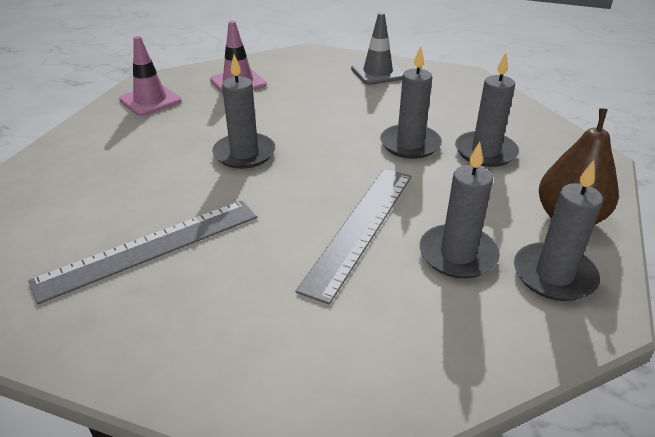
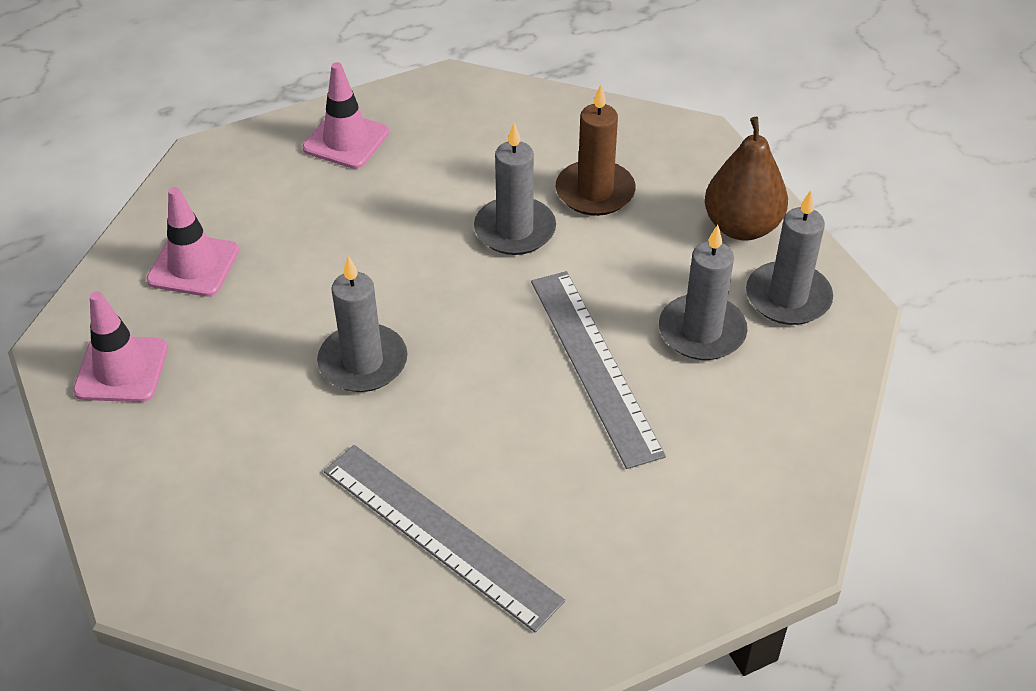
camera: 45 degrees left, 10 degrees up
(150, 248) = (439, 534): grey ruler -> grey ruler turned 60 degrees counterclockwise
(377, 73) = (346, 140): grey traffic cone -> pink traffic cone
(485, 152) = (595, 192): grey candle -> brown candle

